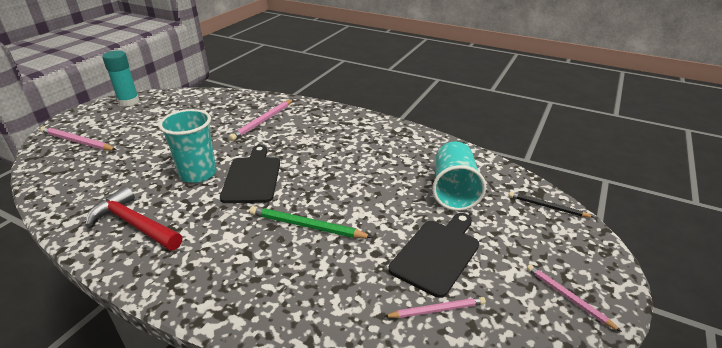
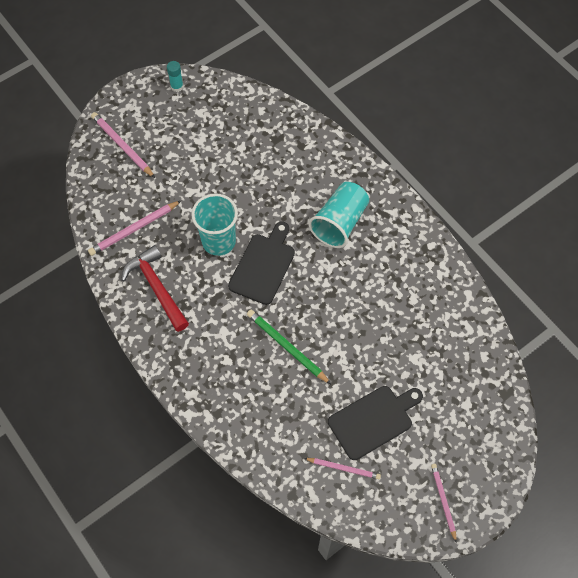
camera: 25 degrees right, 30 degrees up
(129, 102) = (177, 86): turquoise glue stick -> turquoise glue stick, size x0.59
(263, 121) = (301, 178): pink pencil -> pink pencil (134, 229)
(454, 190) = (431, 357): turquoise cup -> turquoise cup (339, 223)
(547, 207) = (499, 412): black pencil -> none

